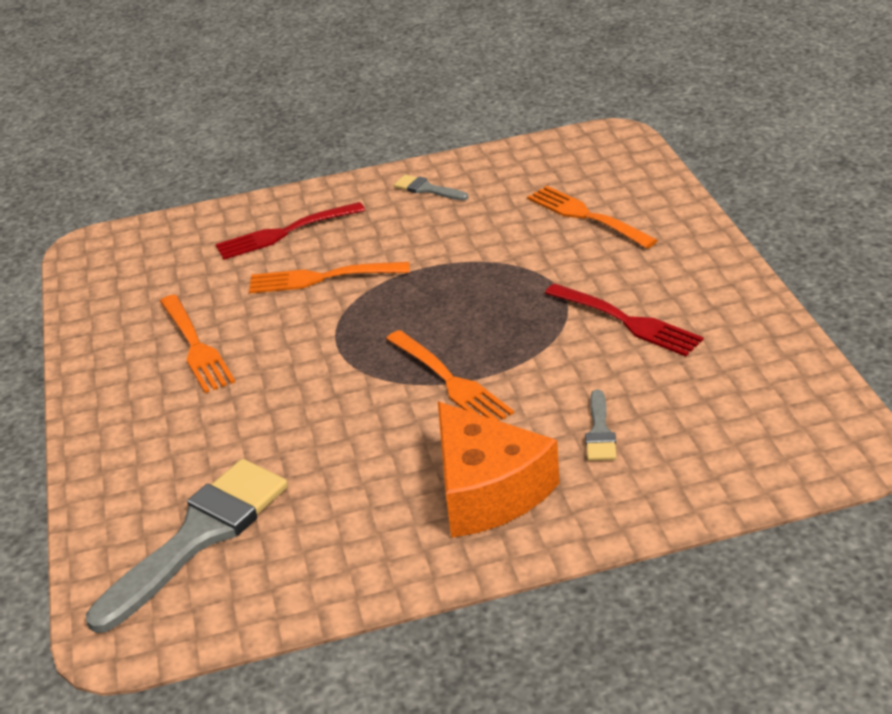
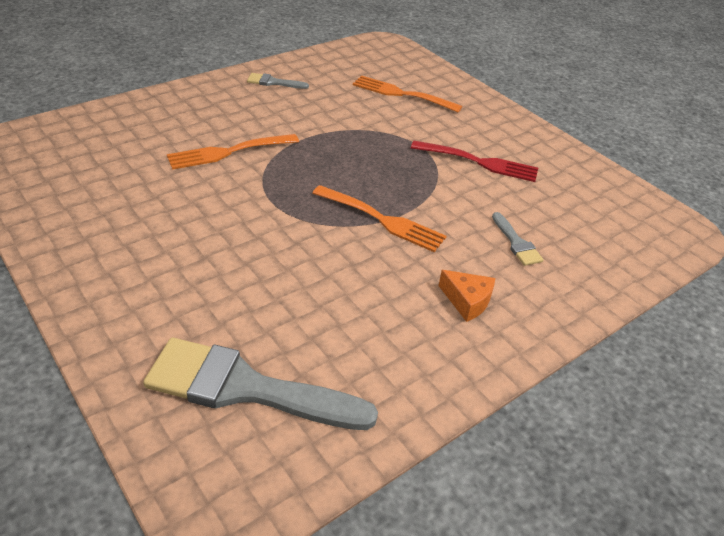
camera: 30 degrees left, 5 degrees up
(195, 346) = (147, 218): orange fork -> none
(199, 536) = (246, 388): grey brush -> grey brush turned 90 degrees counterclockwise
(284, 232) = (176, 120): red fork -> none
(487, 490) = (467, 301): orange cheese -> orange cheese, size x0.48

